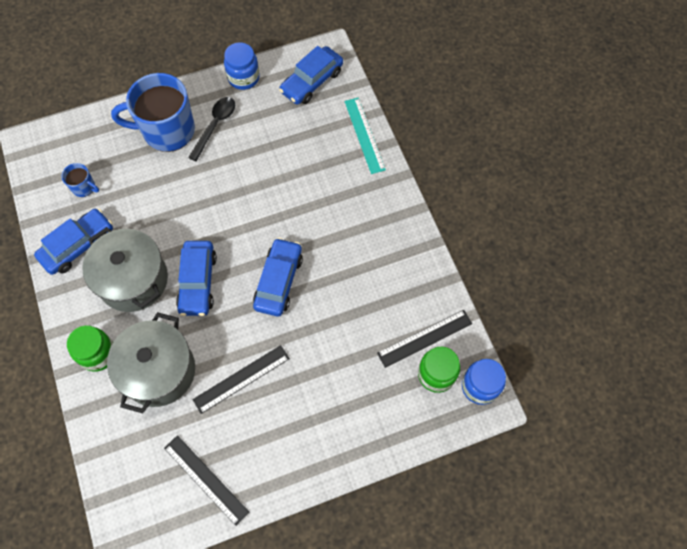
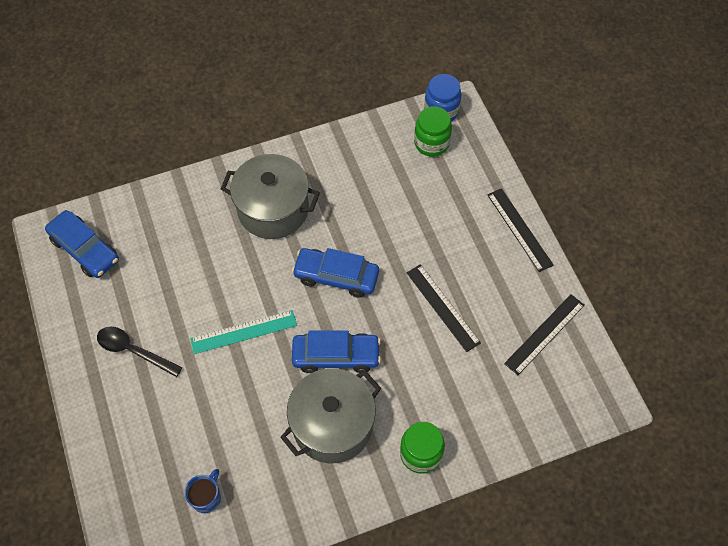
camera: 90 degrees left, 5 degrees down
(78, 246) = (287, 494): blue car -> none
(159, 371) = (437, 387): grey pot -> grey pot (273, 209)
(167, 131) = (134, 405): blue mug -> none
(243, 77) = (68, 323): blue jar -> none
(364, 135) = (164, 198): turquoise ruler -> turquoise ruler (244, 332)
(425, 338) = (396, 151): black ruler -> black ruler (519, 229)

